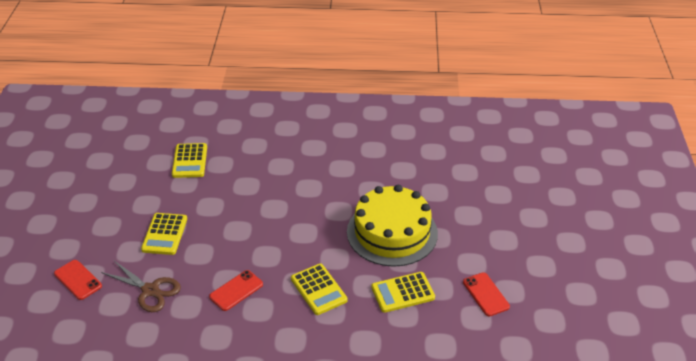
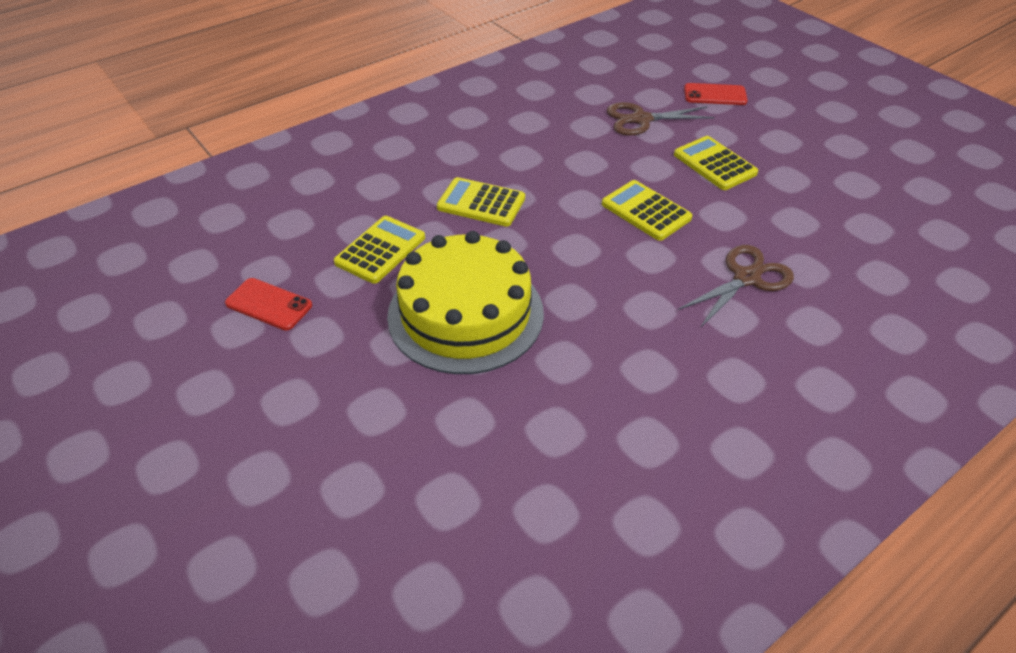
camera: 140 degrees right, 5 degrees up
(190, 161) = (842, 250): yellow calculator -> yellow calculator (646, 211)
(236, 290) = (564, 159): red phone -> none
(249, 175) = (746, 278): none -> brown scissors

